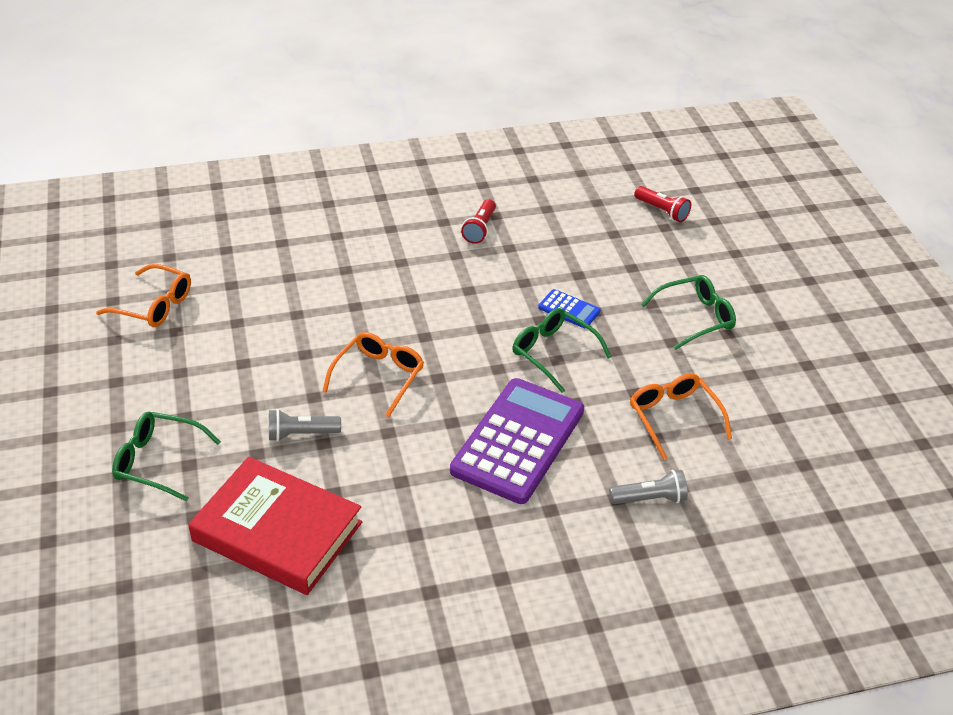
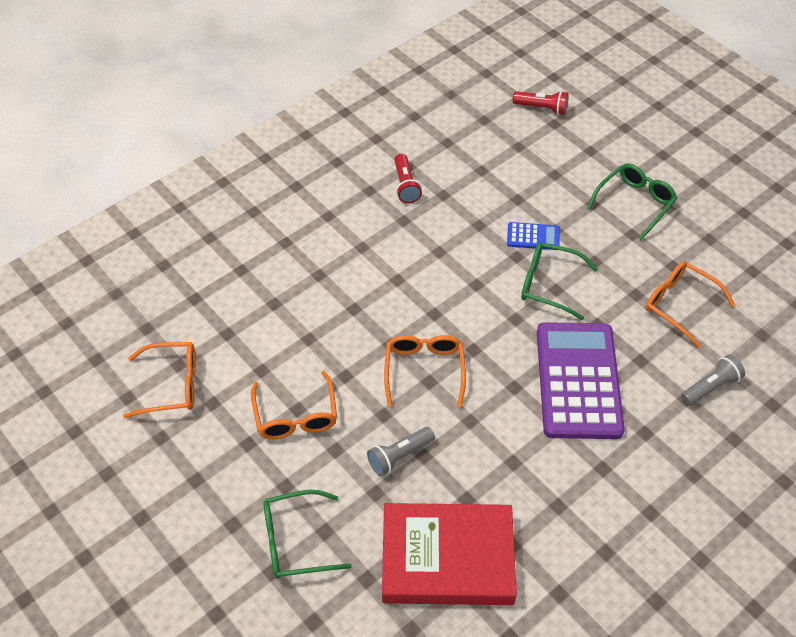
camera: 25 degrees left, 10 degrees up
(237, 368) = (296, 416): none -> orange glasses

